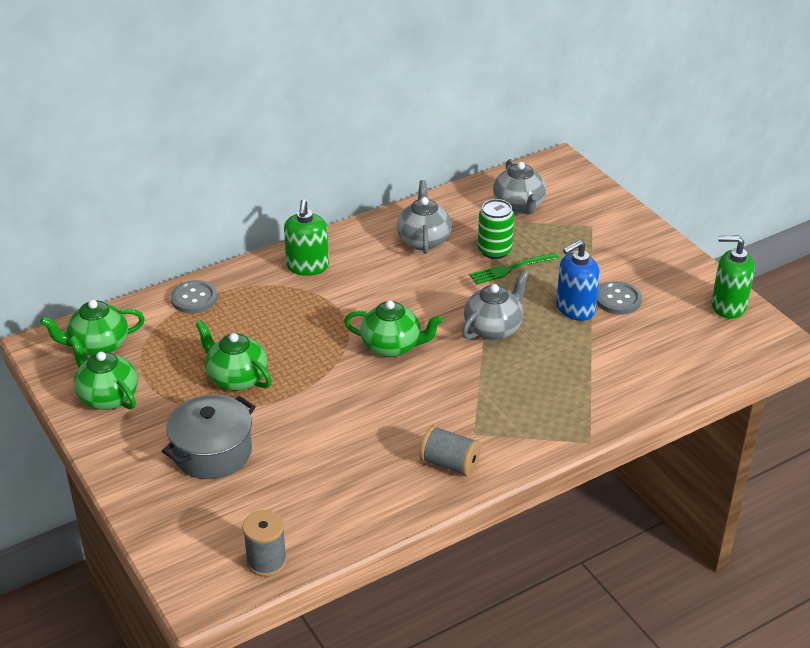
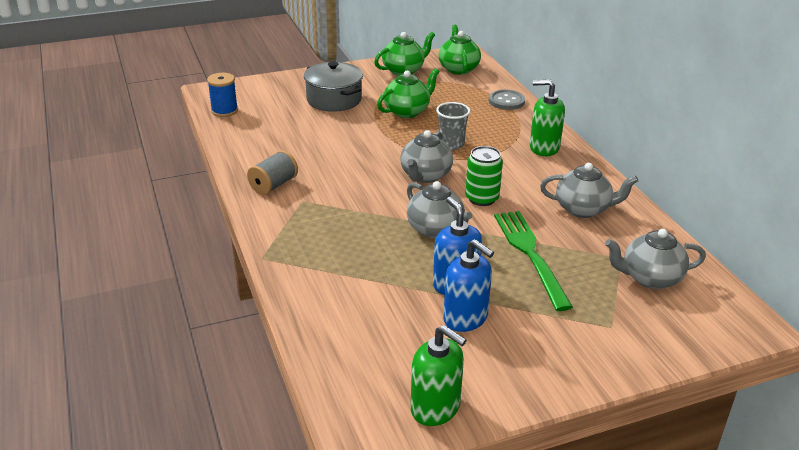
camera: 100 degrees right, 5 degrees down
(266, 561) = (224, 111): grey spool -> blue spool
(315, 334) = (451, 144): none -> grey cup
(392, 346) = (425, 176): green teapot -> grey teapot
(494, 250) = (563, 249): green can -> green can (482, 198)
(510, 269) = (530, 254): green fork -> green fork, size x1.61
(618, 299) = (465, 318): grey button -> blue soap dispenser
(728, 306) = (435, 408): green soap dispenser -> green soap dispenser turned 105 degrees clockwise

